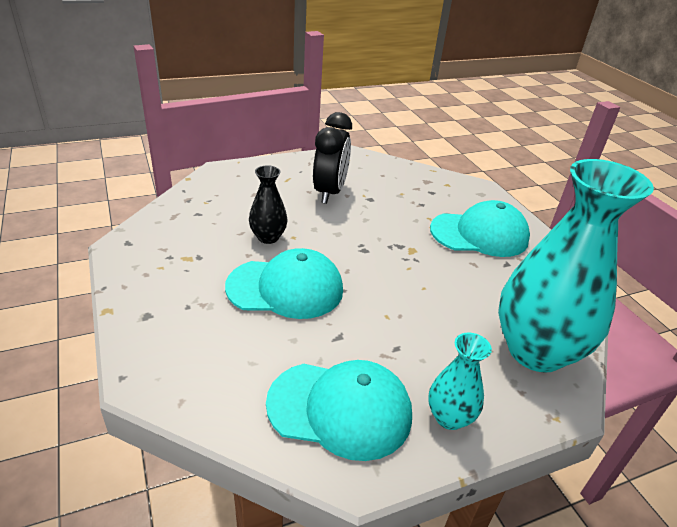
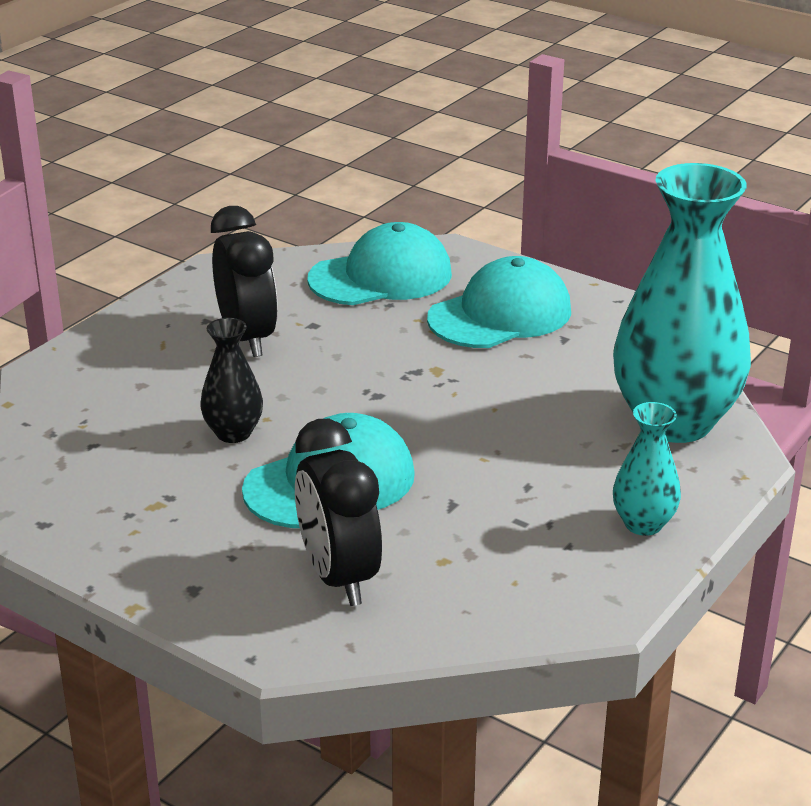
camera: 30 degrees left, 5 degrees down
(225, 350) = (339, 577): none -> black clock
(340, 409) = (528, 569): turquoise cap -> turquoise cap (381, 277)

